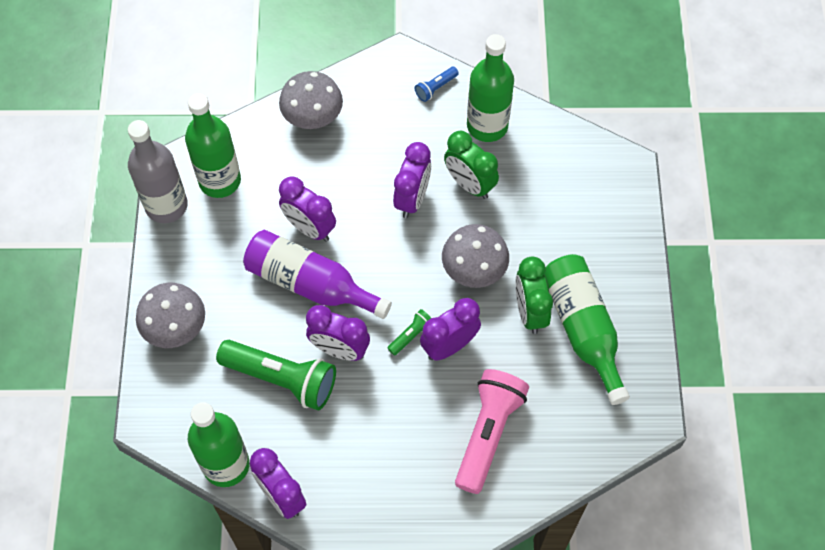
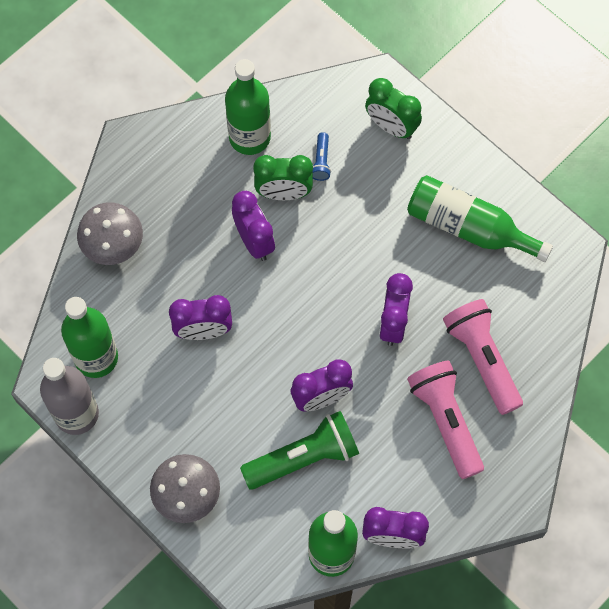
camera: 45 degrees left, 5 degrees up
(310, 284) = (249, 371): purple bottle -> none
(411, 335) = (360, 340): green flashlight -> none
(411, 451) = (445, 420): none -> pink flashlight
(435, 88) = (181, 141): blue flashlight -> blue flashlight (321, 161)
(474, 270) = (353, 253): grey mushroom -> none
(530, 312) = (422, 248): green clock -> green clock (391, 126)

